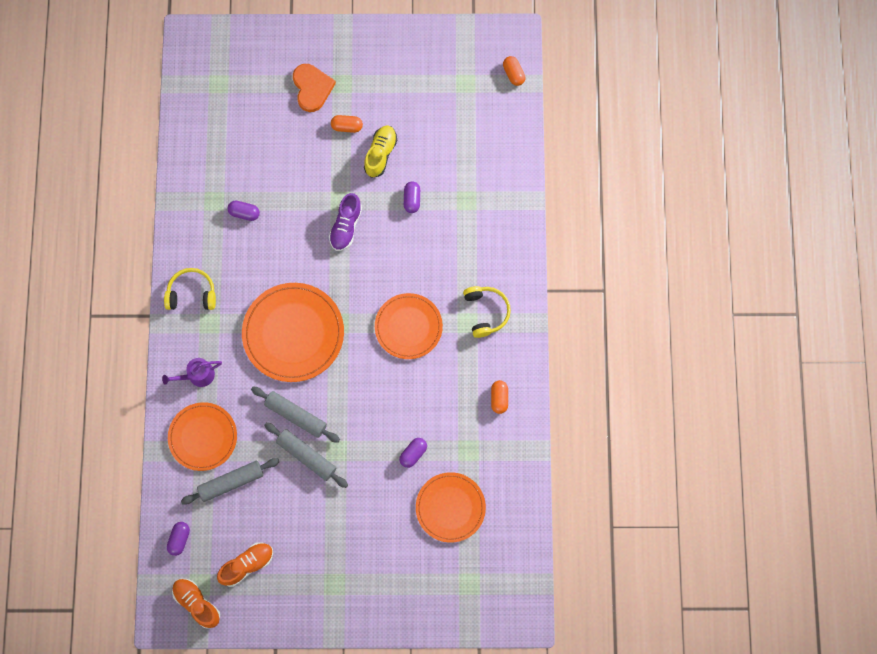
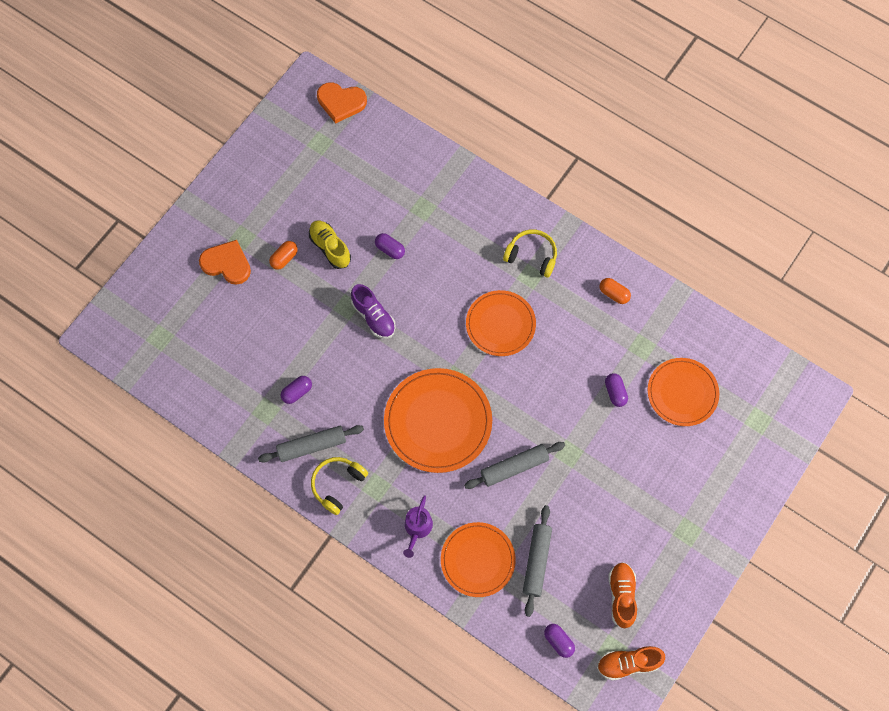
camera: 55 degrees left, 5 degrees down
(306, 456) = (557, 481): grey rolling pin -> grey rolling pin (312, 446)
(513, 74) = (341, 102): orange capsule -> orange heart

